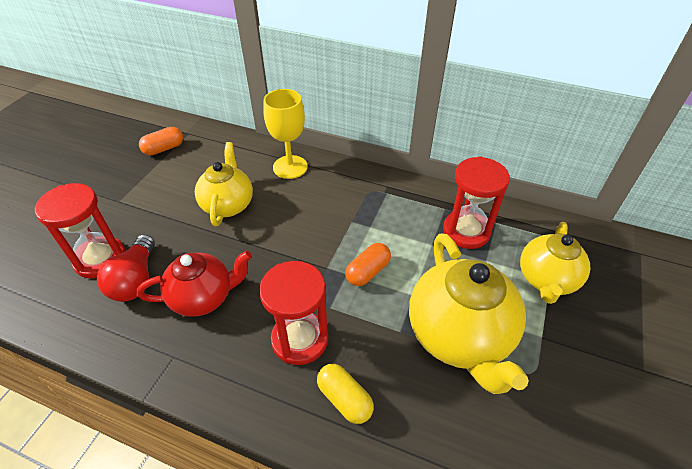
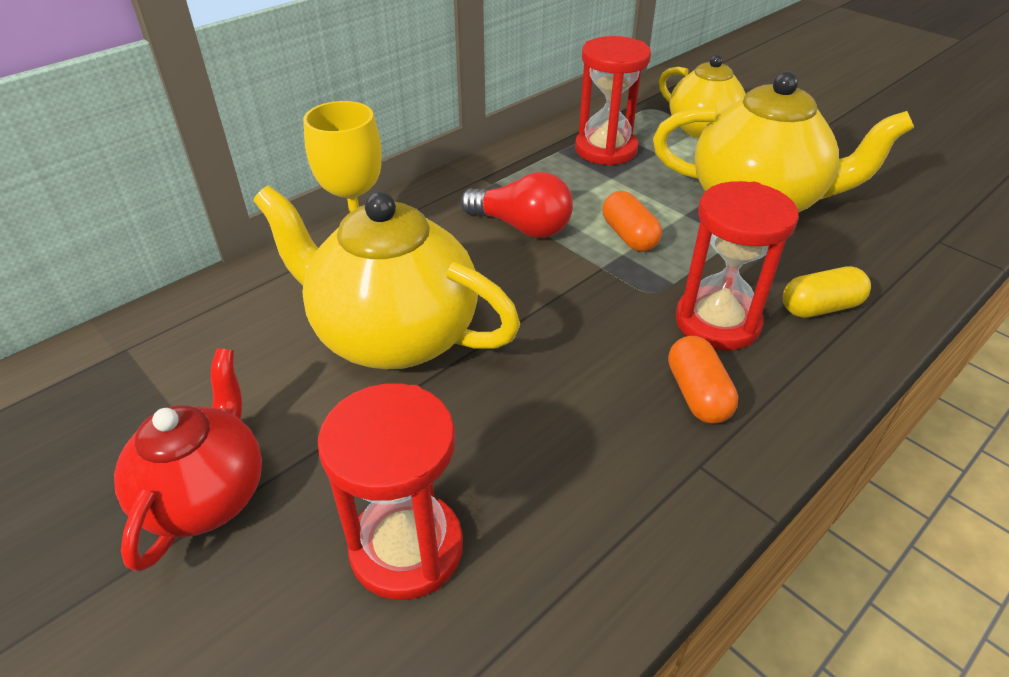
camera: 65 degrees left, 5 degrees down
(135, 280) = (501, 494): red light bulb -> red light bulb (521, 227)
(164, 149) = (137, 394): orange capsule -> orange capsule (697, 394)
(203, 297) = (592, 406): red teapot -> red teapot (206, 495)
(228, 205) = (393, 335): yellow teapot -> yellow teapot, size x1.55

